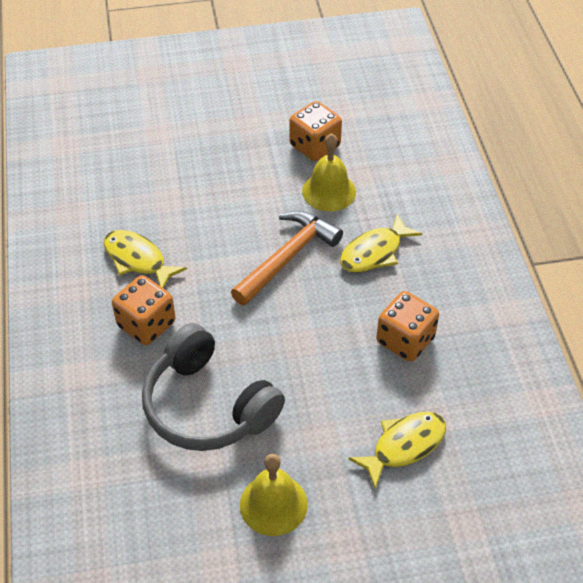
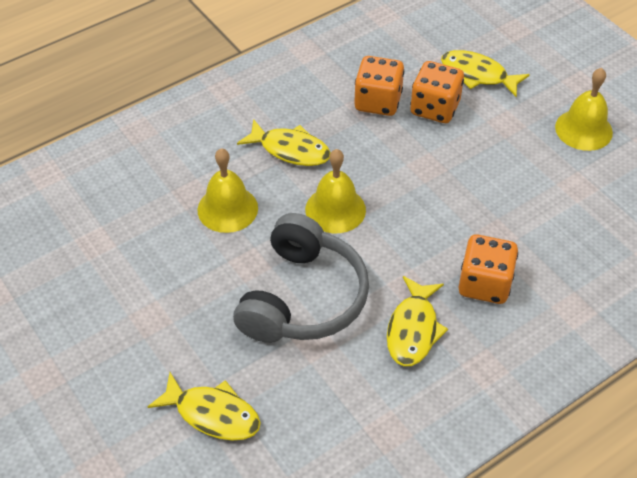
camera: 115 degrees left, 0 degrees up
(150, 131) = (213, 414): none -> yellow fish
(207, 406) = (533, 202): grey headphones -> grey headphones (303, 298)
(287, 257) = (335, 209): orange hammer -> yellow bell
(314, 146) = (164, 243): orange dice -> orange dice (435, 108)

